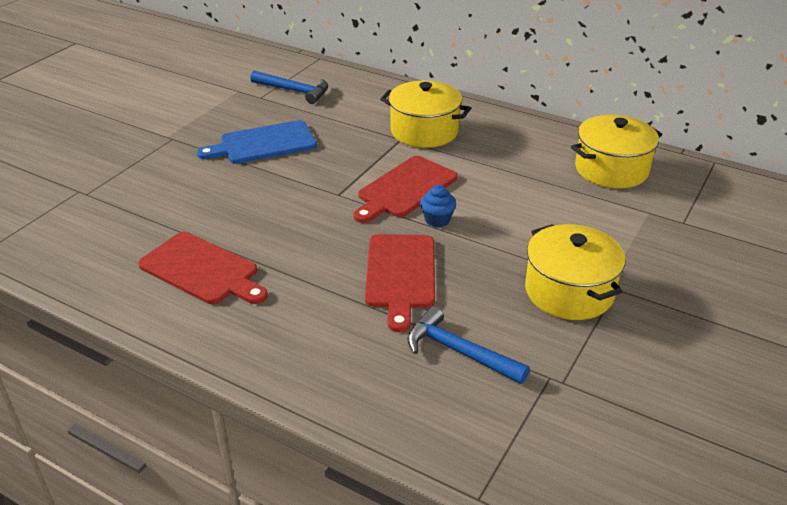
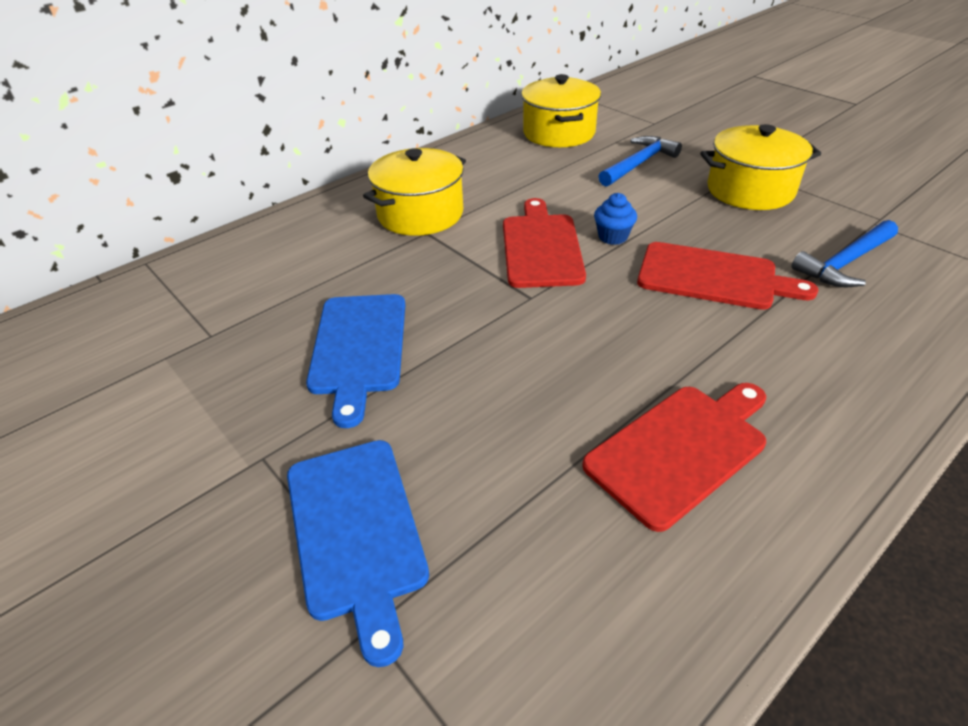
camera: 70 degrees left, 5 degrees up
(130, 175) = (356, 531): none -> blue cutting board
(294, 91) = (223, 299): blue hammer -> blue hammer (638, 164)
(405, 189) = (541, 247): red cutting board -> red cutting board turned 150 degrees counterclockwise

